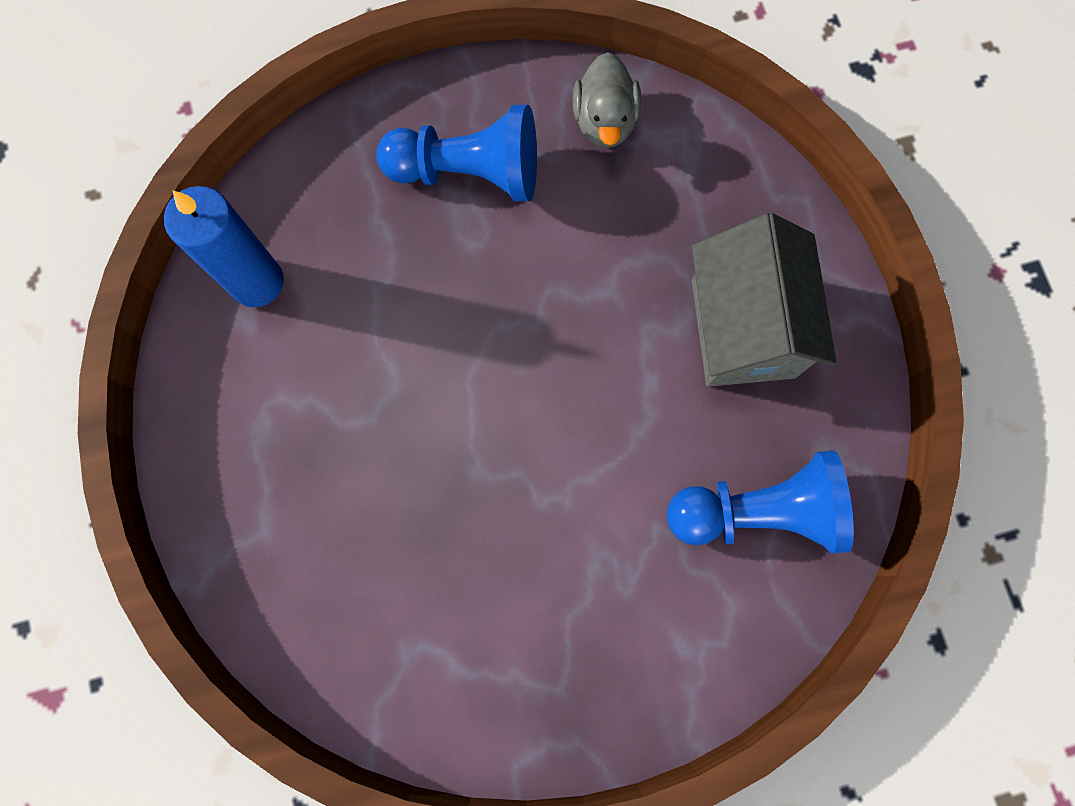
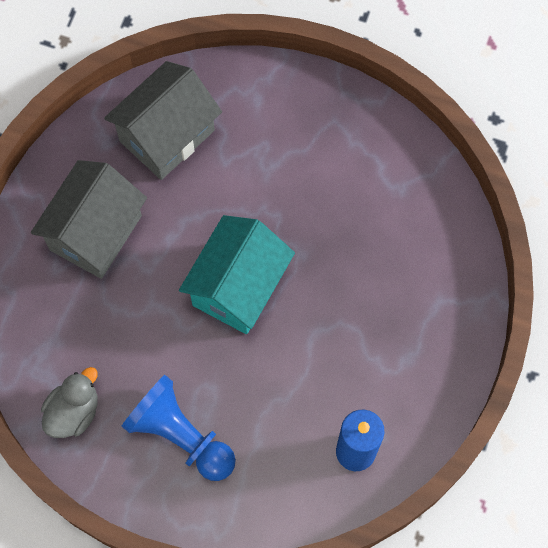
camera: 145 degrees left, 5 degrees down
(524, 378) = (238, 287): none -> turquoise house
(758, 511) = (167, 135): blue pawn -> grey house

